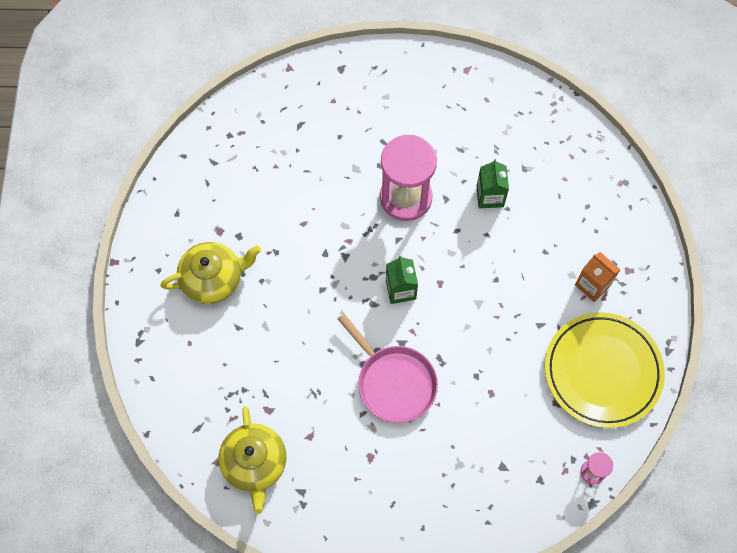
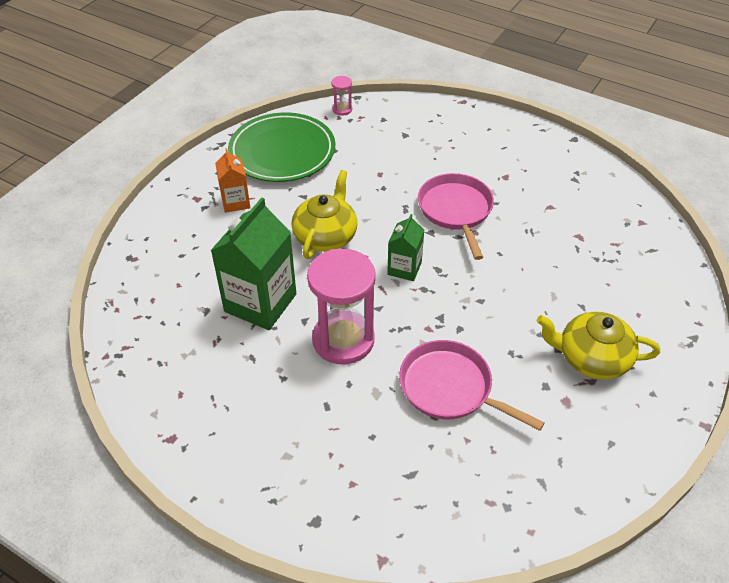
camera: 150 degrees left, 20 degrees down
(255, 463) = (607, 209): yellow teapot -> yellow teapot (326, 236)
(306, 199) = (450, 388): none -> pink pan
(490, 196) = (260, 303): green carton -> green carton, size x1.84
(602, 371) = (282, 152): yellow plate -> green plate

